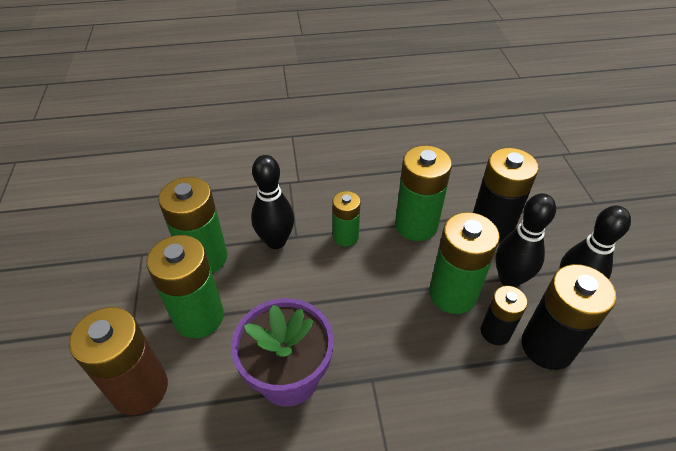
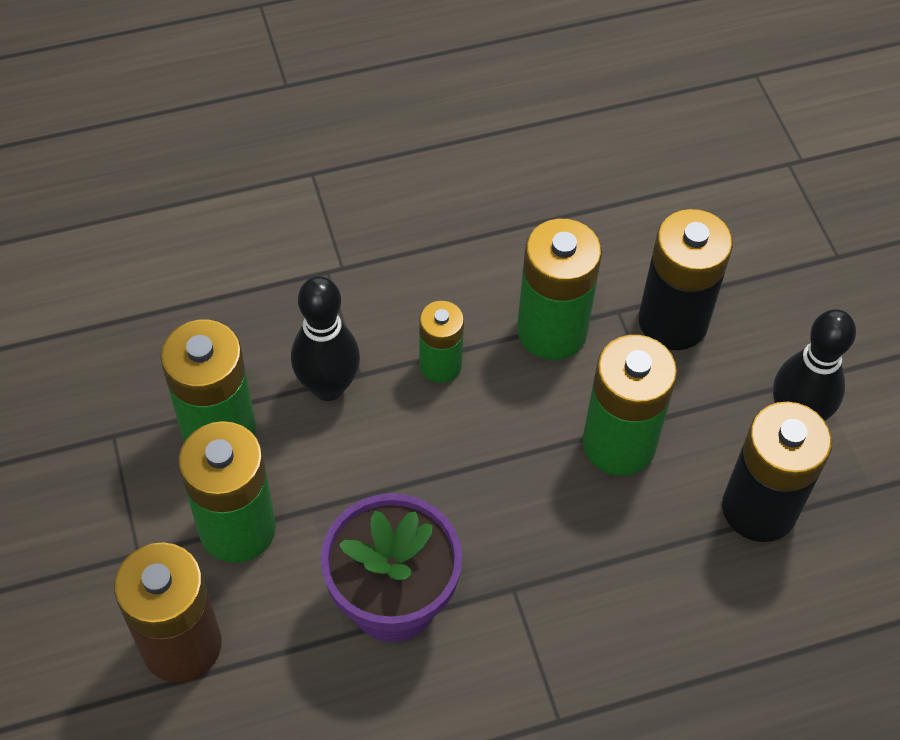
camera: 10 degrees left, 10 degrees up
(495, 332) = (684, 496): black battery -> none
(509, 279) = (703, 409): black bowling pin -> none

